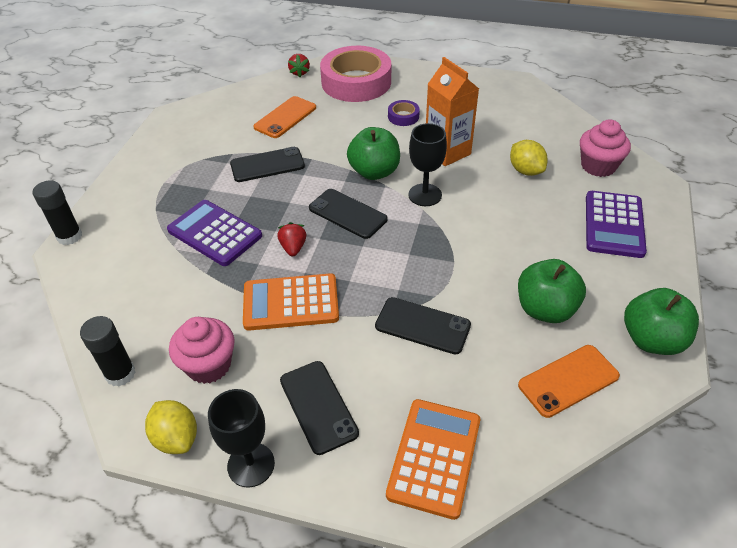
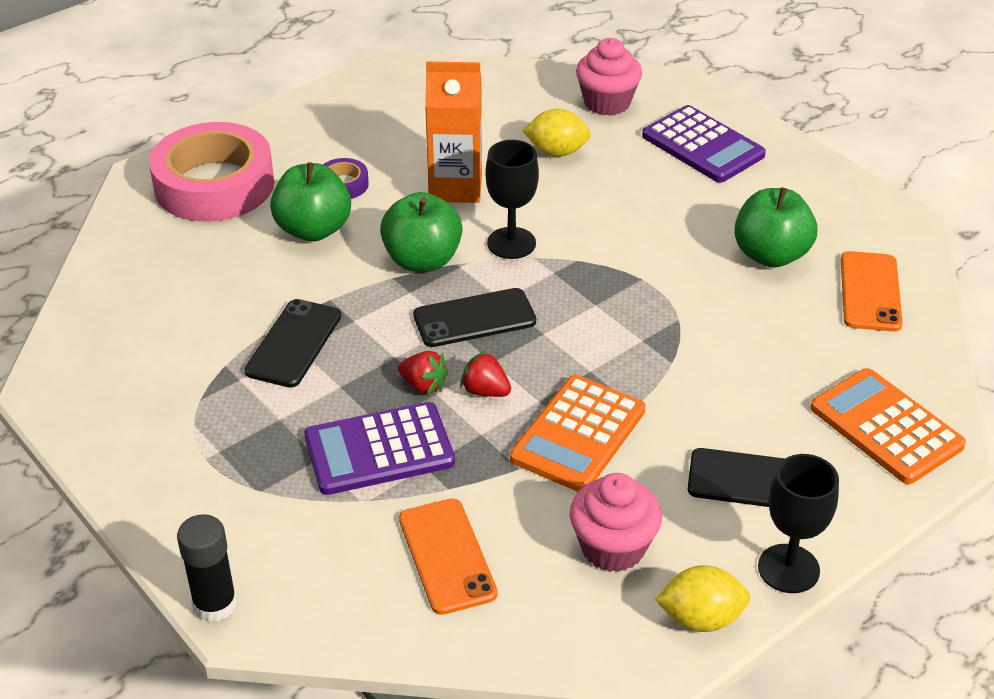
camera: 55 degrees left, 5 degrees down
(120, 374) = (552, 636): black glue stick -> none
(285, 117) = (208, 282): orange phone -> orange phone (446, 556)
(299, 72) = (118, 222): red strawberry -> red strawberry (423, 385)
(422, 326) = (713, 349): black phone -> none
(652, 340) = (868, 214): green apple -> green apple (313, 230)

